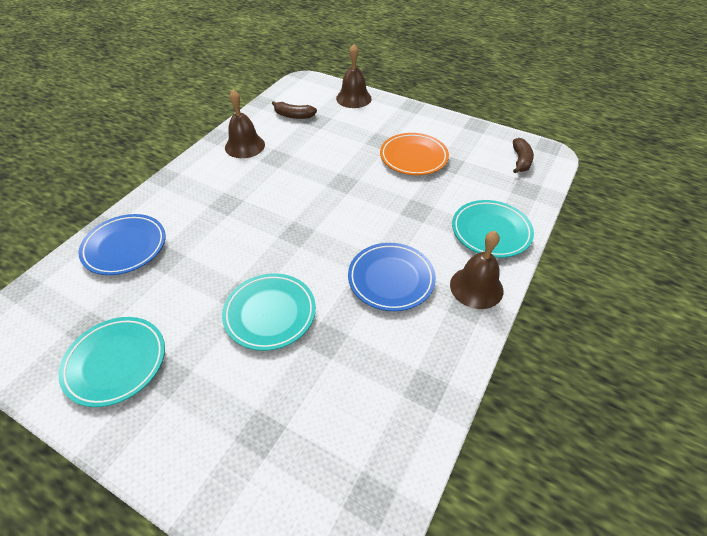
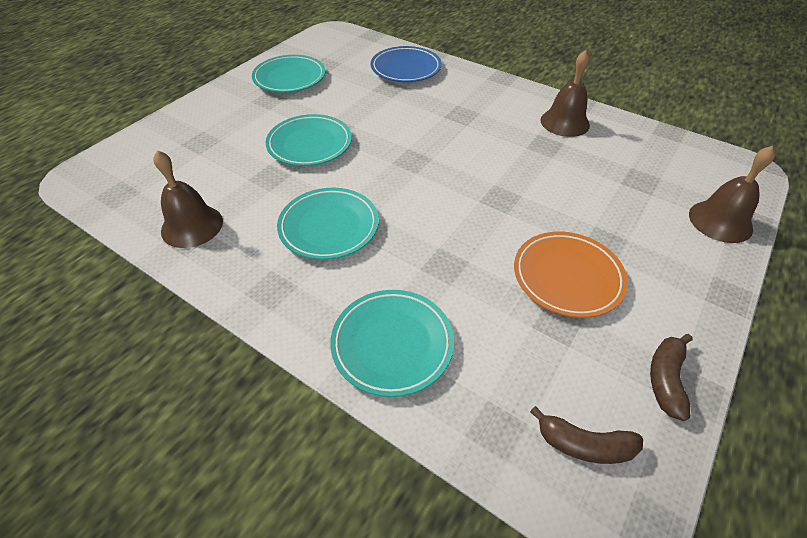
camera: 95 degrees right, 0 degrees up
(294, 116) = (644, 159): brown banana -> brown banana (666, 379)
(391, 279) = (329, 227): blue plate -> turquoise plate
(476, 287) = (295, 304): brown bell -> brown bell (192, 226)

